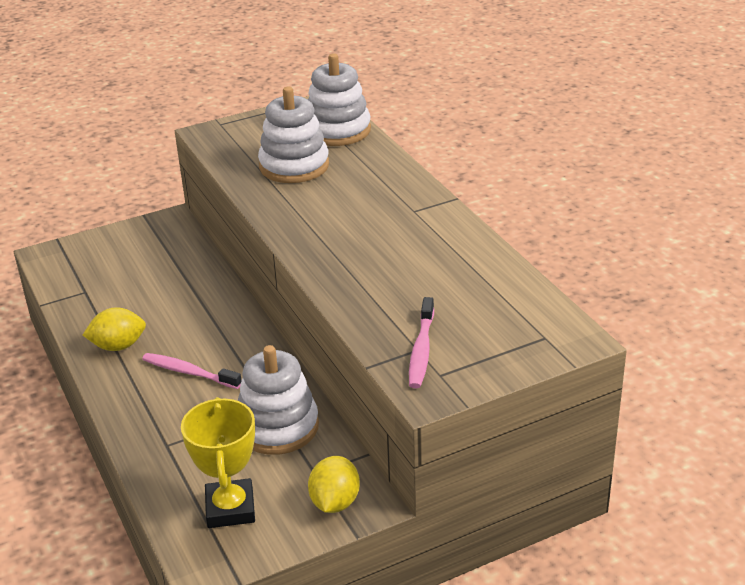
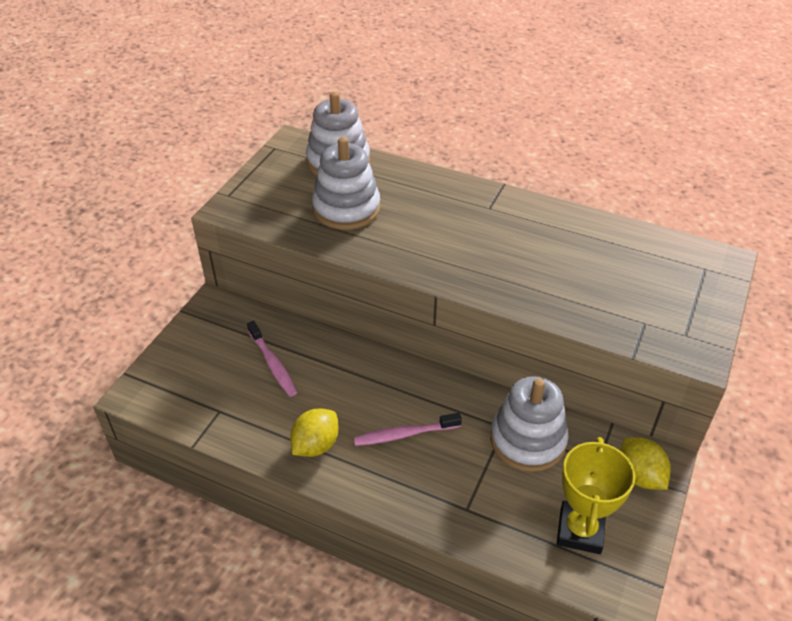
camera: 40 degrees left, 10 degrees up
(230, 508) = (580, 530): yellow trophy -> yellow trophy turned 60 degrees clockwise
(421, 350) = (648, 322): pink toothbrush -> pink toothbrush (273, 364)

